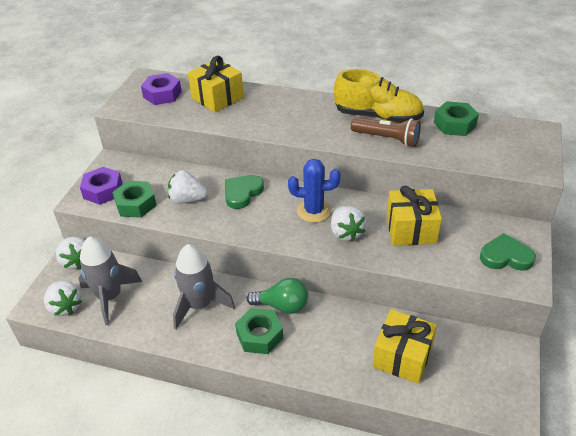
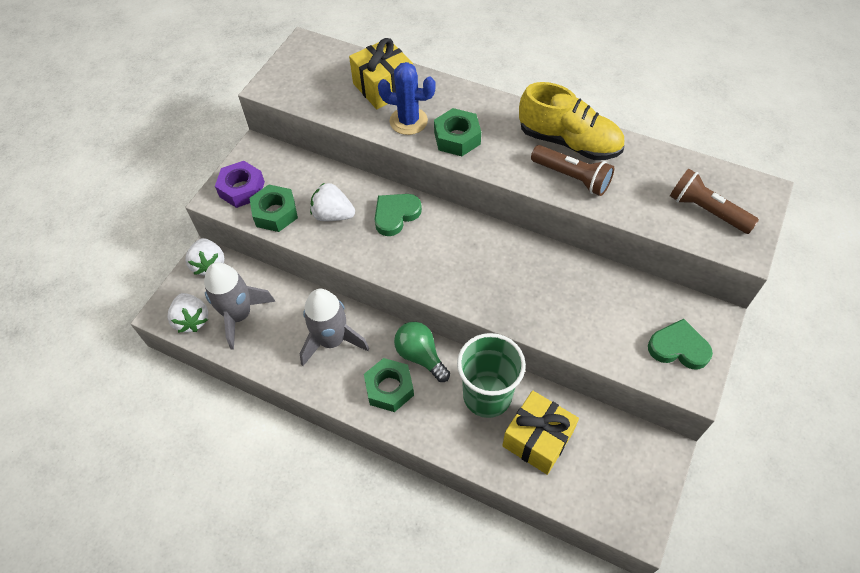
camera: 10 degrees right, 15 degrees up
(162, 94) = (320, 73): purple nut -> none
(282, 306) = (420, 356): green light bulb -> green light bulb turned 150 degrees counterclockwise
(313, 211) = (472, 252): blue cactus -> blue cactus (408, 121)
(346, 233) = (502, 287): white strawberry -> none
(349, 328) = (487, 395): none -> green cup
(411, 229) = (578, 294): yellow gift -> none
(454, 124) = (660, 166): green nut -> green nut (457, 138)
(500, 148) = (706, 210): none -> brown flashlight

